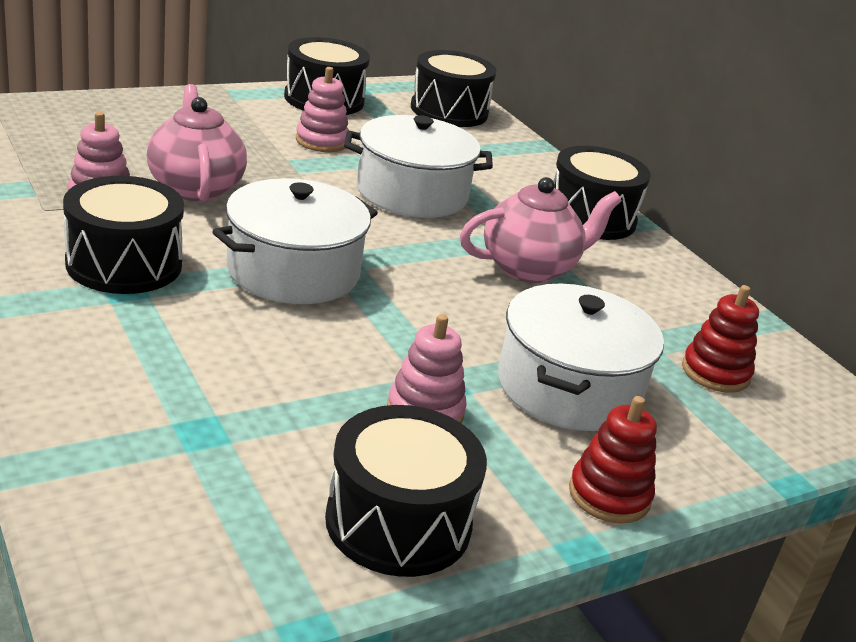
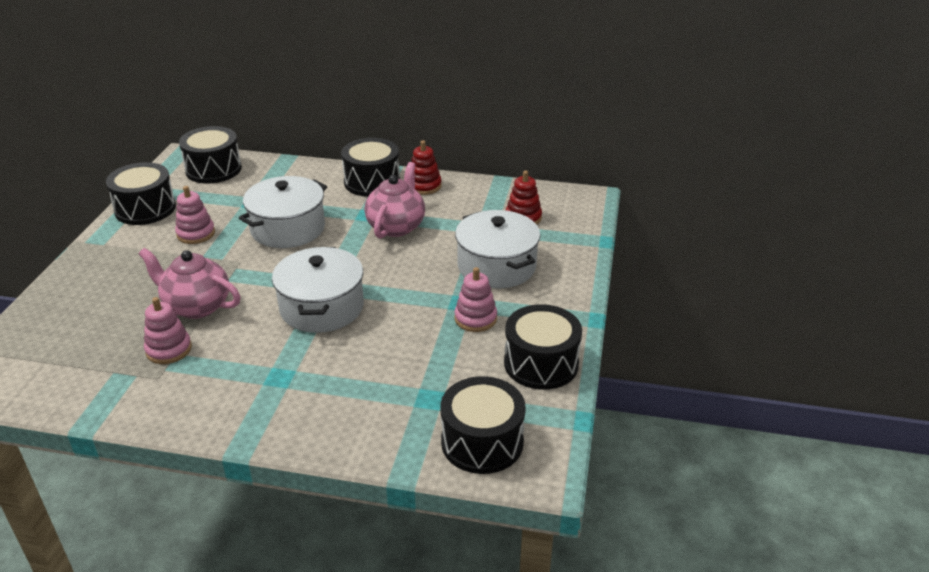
camera: 45 degrees left, 5 degrees up
(124, 264) = (253, 367): black drum -> black drum (482, 442)
(609, 495) = (572, 294): red stacking toy -> red stacking toy (424, 186)

